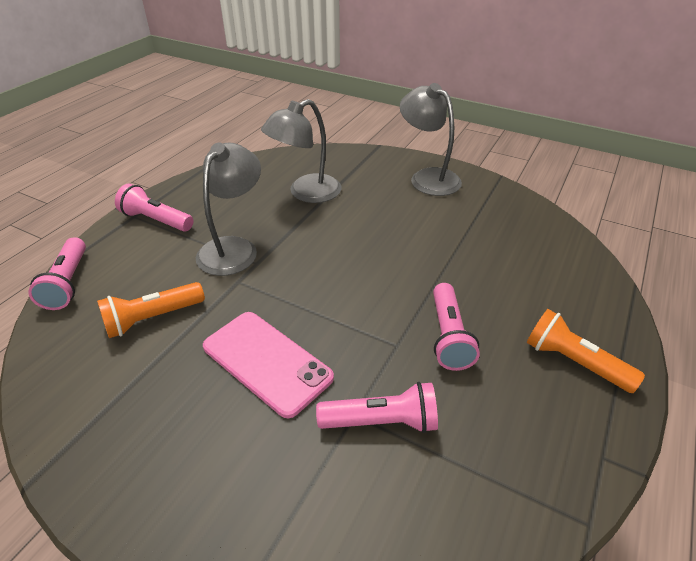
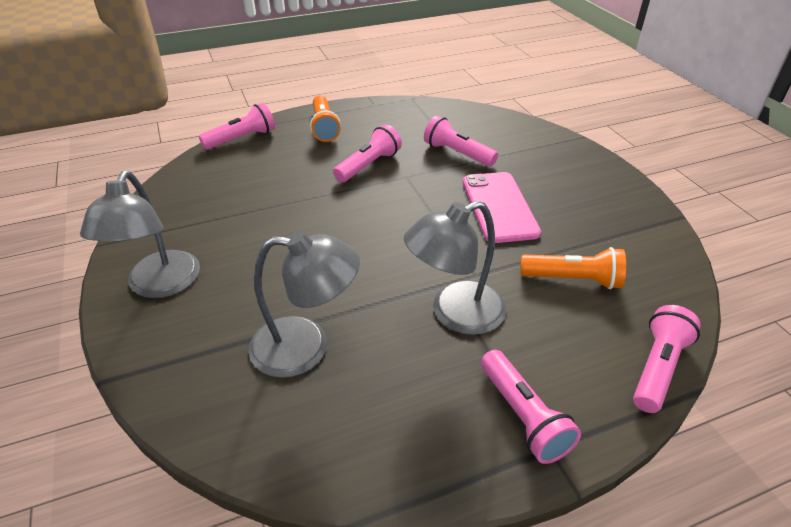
camera: 140 degrees left, 0 degrees up
(604, 293) = (242, 139): none -> pink flashlight

